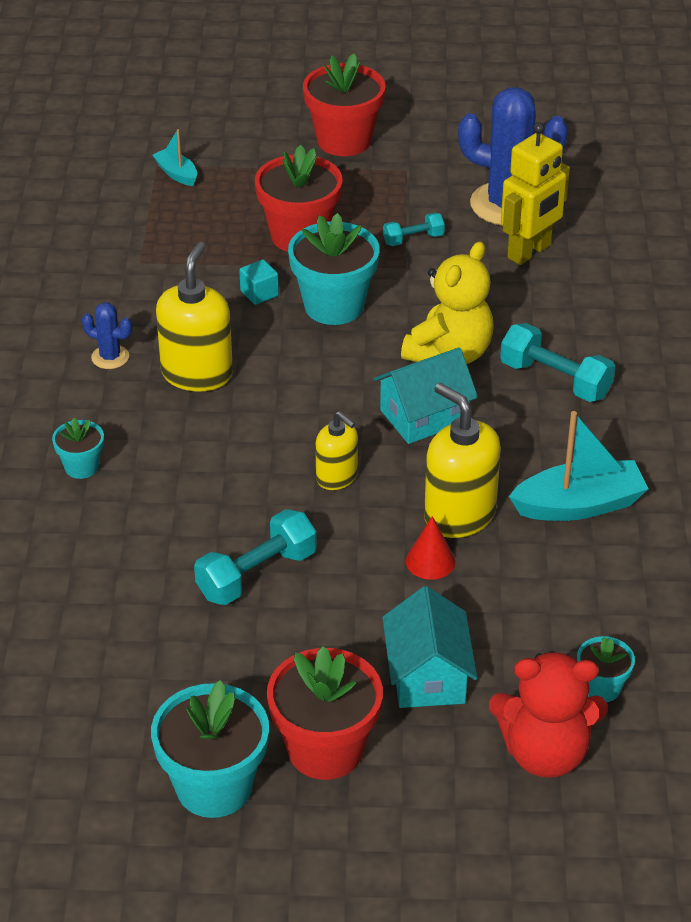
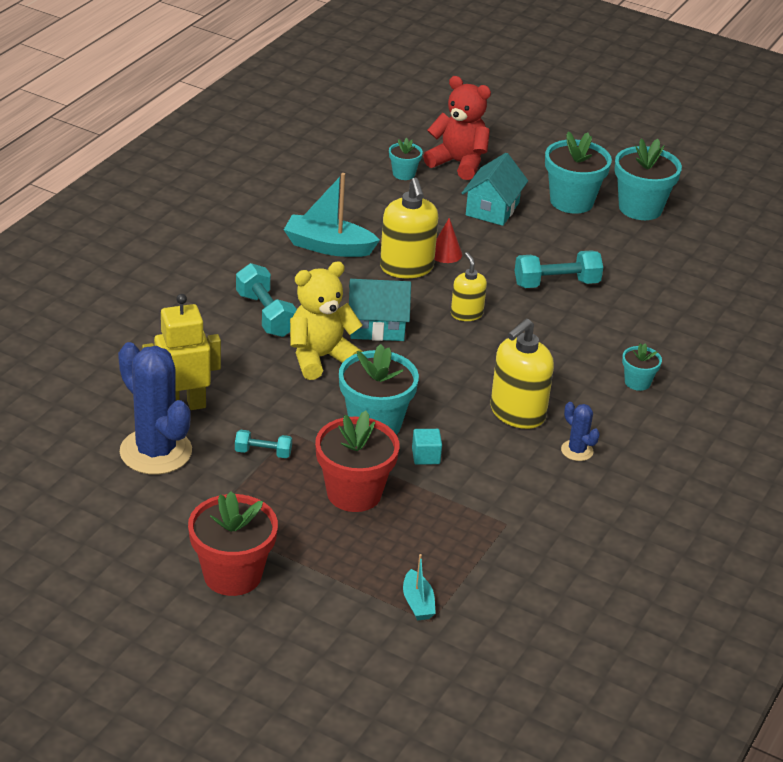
camera: 155 degrees left, 5 degrees down
(325, 750) = (571, 201): red flower pot -> turquoise flower pot

